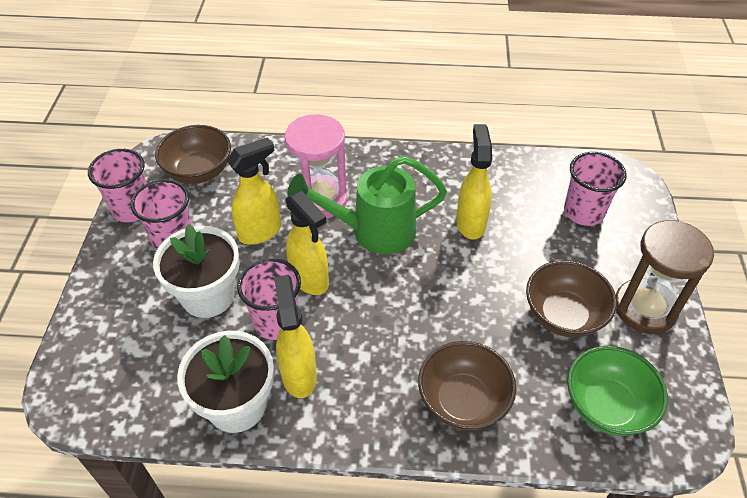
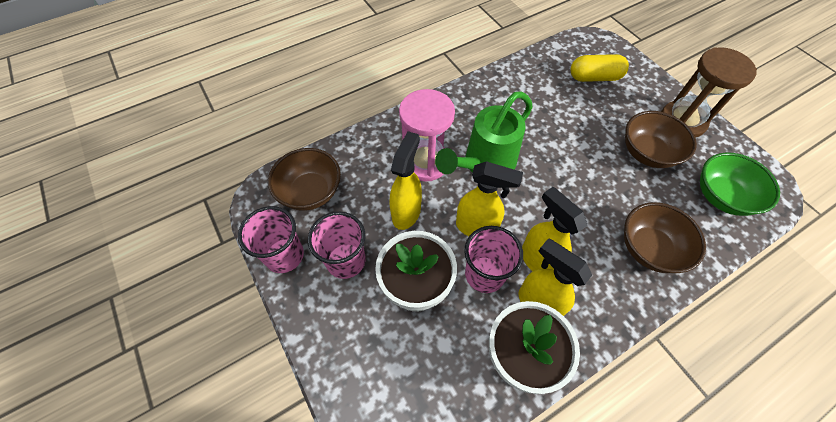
camera: 35 degrees left, 10 degrees up
(470, 223) = (538, 122): yellow spray bottle -> yellow spray bottle (538, 260)
(583, 212) = (594, 77): pink cup -> yellow capsule

